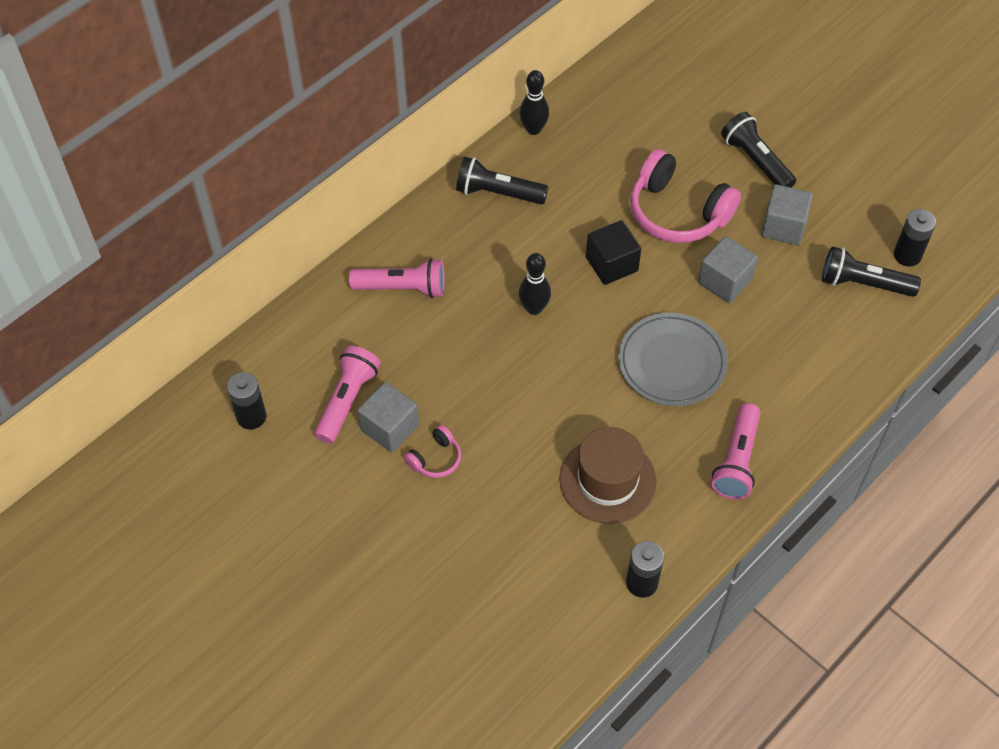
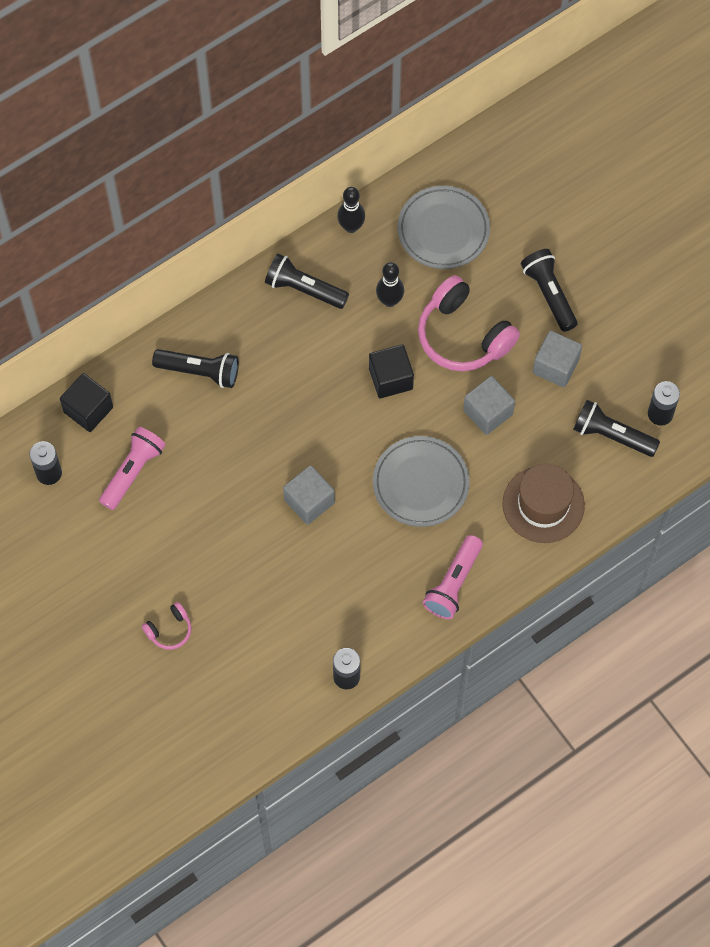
camera: 10 degrees right, 10 degrees up
(285, 344) = (88, 410): none -> black cube
(390, 427) = (164, 503): grey cube -> grey cube (309, 501)
(402, 288) = (199, 372): pink flashlight -> black flashlight
(435, 459) = (198, 538): pink headphones -> pink headphones (169, 630)
(534, 308) = (312, 410): black bowling pin -> black bowling pin (389, 301)
(607, 480) = (339, 582): brown hat -> brown hat (543, 504)
(630, 119) = (443, 230): none -> grey plate

